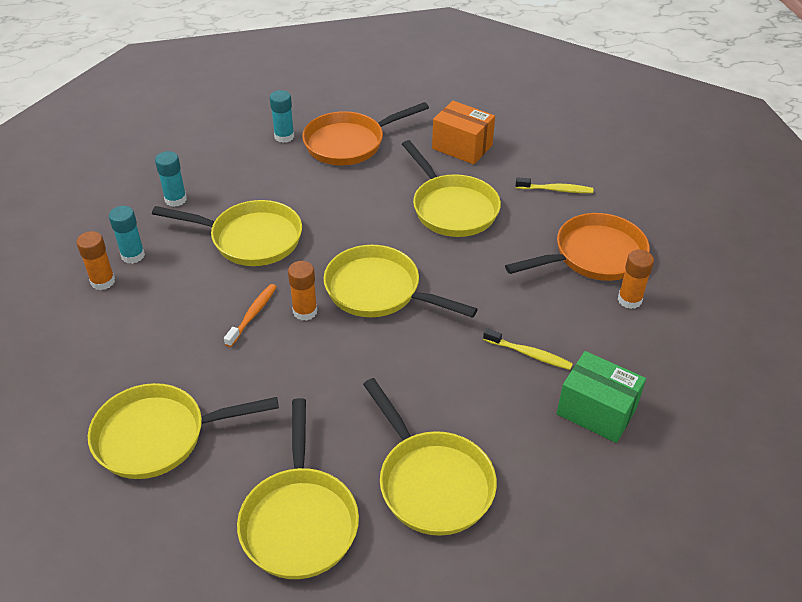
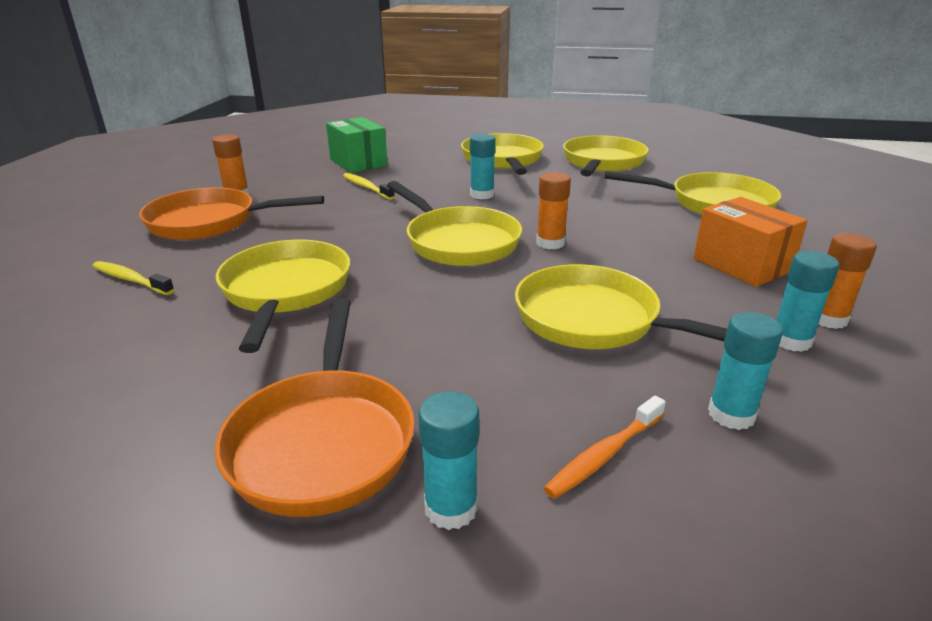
camera: 155 degrees left, 15 degrees down
(253, 315) = (611, 251): orange toothbrush -> orange toothbrush (604, 455)
(349, 143) = (323, 441): orange pan -> orange pan turned 90 degrees clockwise
(405, 377) = (482, 195): none -> turquoise glue stick
(462, 147) = (142, 370): orange box -> orange box (741, 265)

